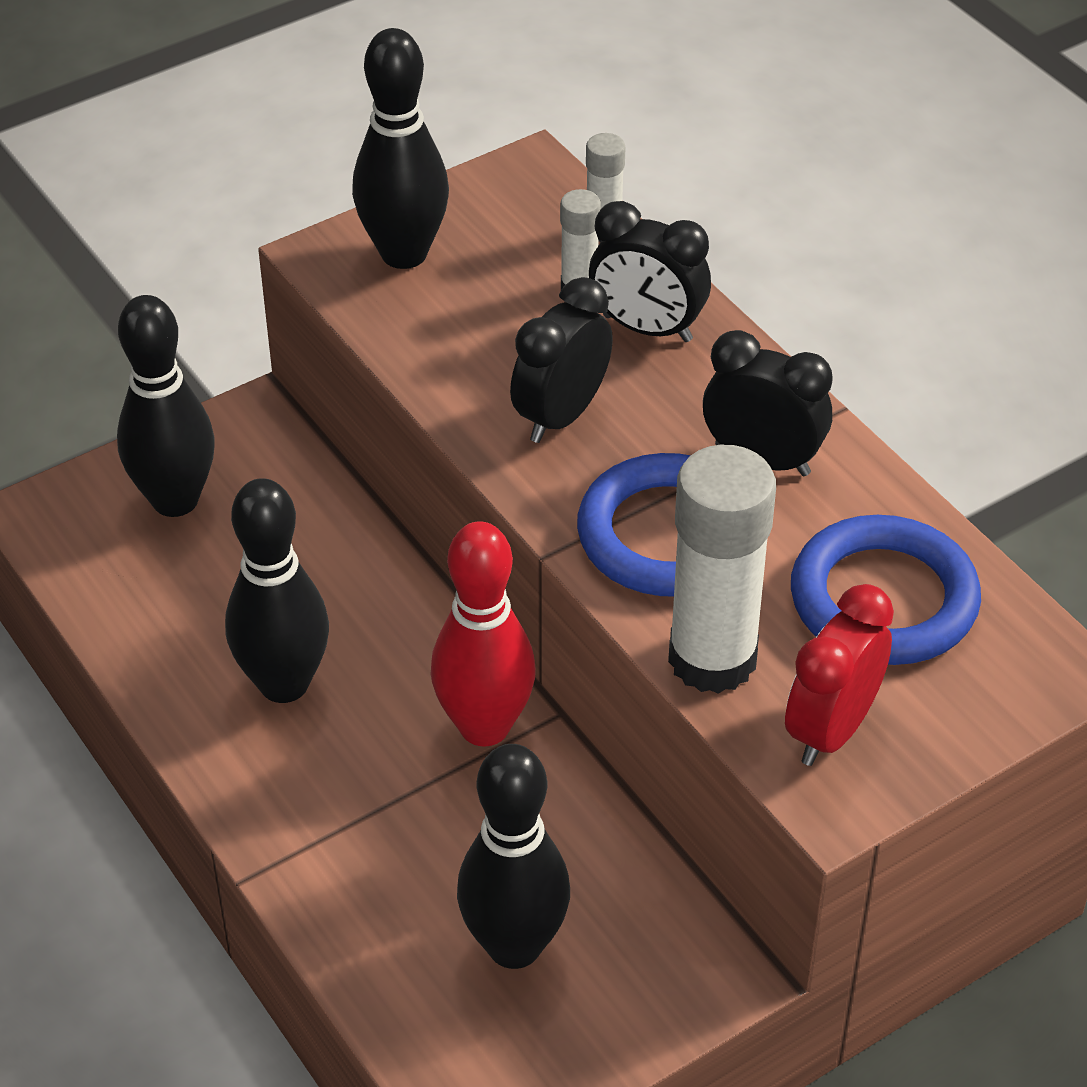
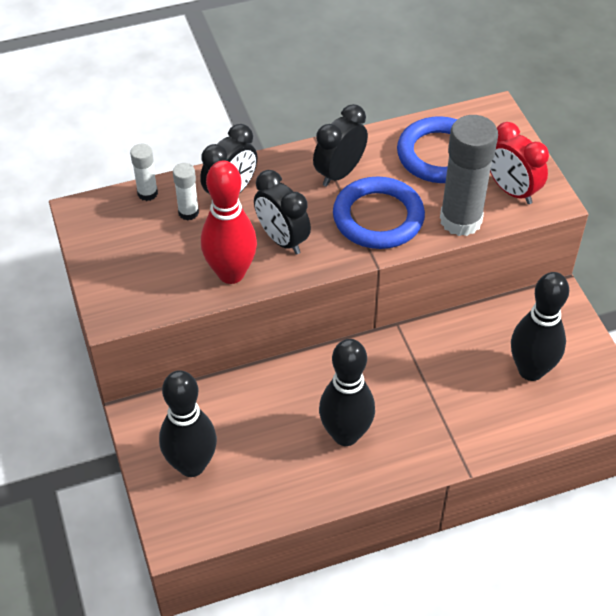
camera: 75 degrees left, 5 degrees up
(404, 253) = (128, 279): black bowling pin -> none
(484, 727) = (397, 355): red bowling pin -> red bowling pin (231, 273)
(712, 659) = (460, 220): white glue stick -> grey glue stick

